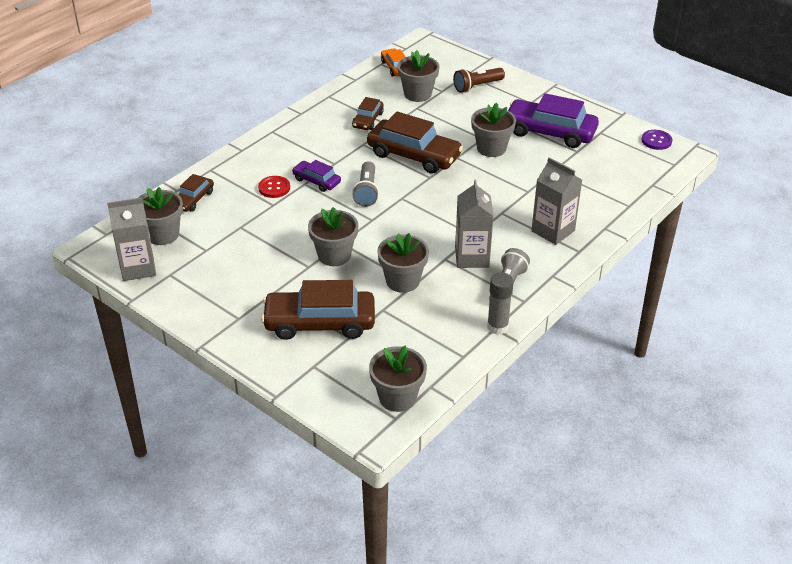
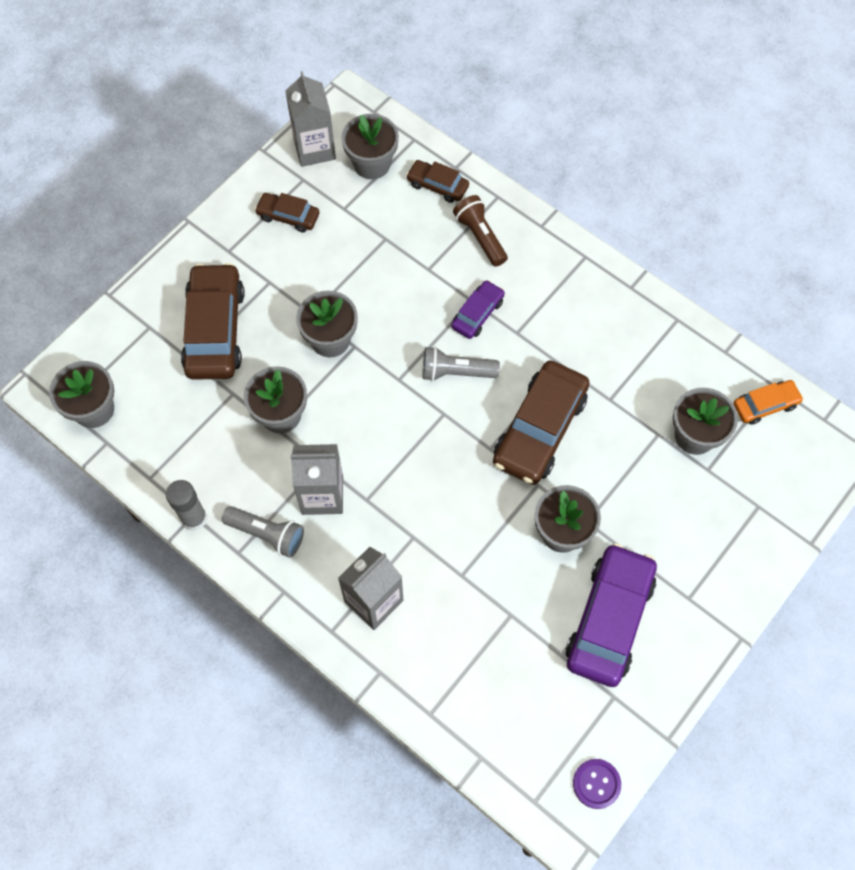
camera: 90 degrees right, 25 degrees up
(274, 188) = (462, 268): red button -> none
(368, 120) = (621, 370): brown car -> brown car (288, 216)
(477, 86) = (725, 521): brown flashlight -> brown flashlight (480, 237)

